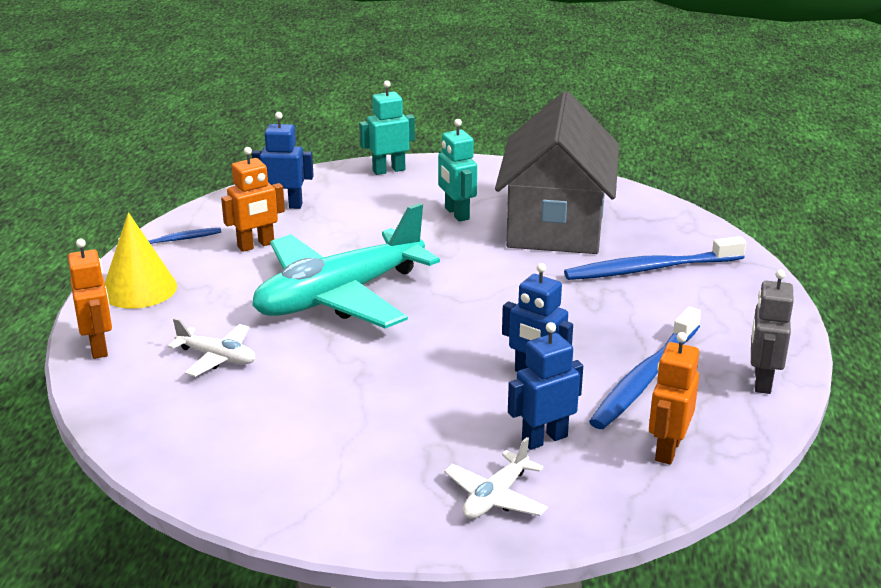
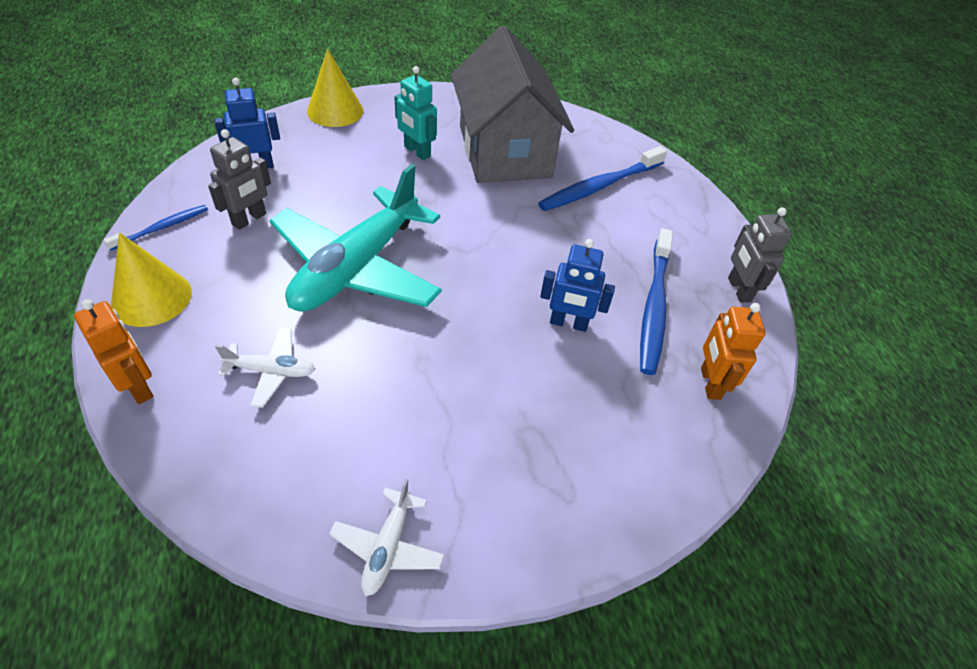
camera: 25 degrees left, 20 degrees up
(256, 245) = (249, 219): orange robot -> grey robot
(388, 170) = (335, 111): turquoise robot -> yellow cone
(495, 497) = (605, 480): white plane -> white plane (388, 547)
(544, 439) = (611, 397): blue robot -> none

